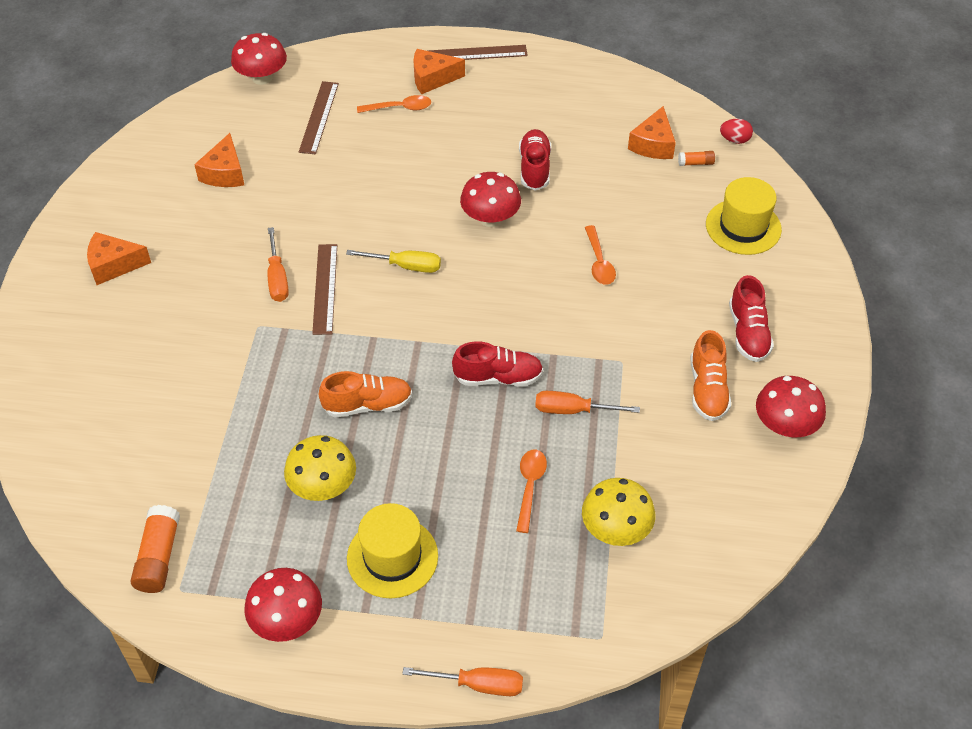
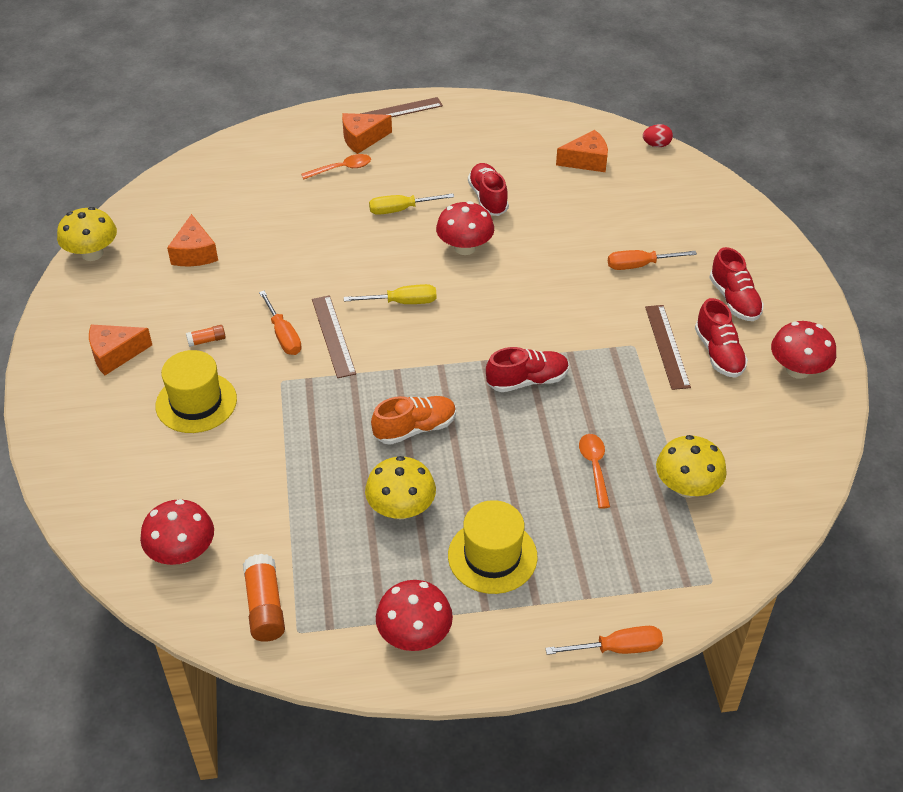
camera: 15 degrees left, 5 degrees down
(129, 155) = (92, 253): none -> yellow mushroom
(262, 77) = (198, 164): red mushroom -> red mushroom (182, 552)
(319, 117) = (267, 189): brown ruler -> brown ruler (667, 346)
(442, 164) = (401, 210): none -> yellow screwdriver
(573, 410) = (607, 395): orange screwdriver -> orange screwdriver (639, 265)
(599, 262) = (579, 266): orange spoon -> none
(653, 144) = (586, 161): orange cheese -> orange cheese turned 105 degrees counterclockwise
(696, 163) = (630, 169): orange glue stick -> orange glue stick (207, 340)
(707, 389) = (718, 353): orange shoe -> red shoe
(743, 227) = (693, 214): yellow hat -> yellow hat (196, 402)

